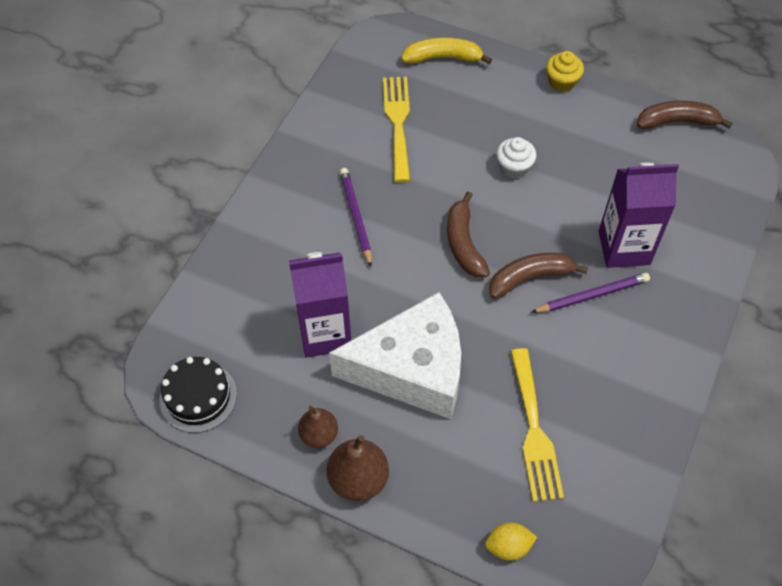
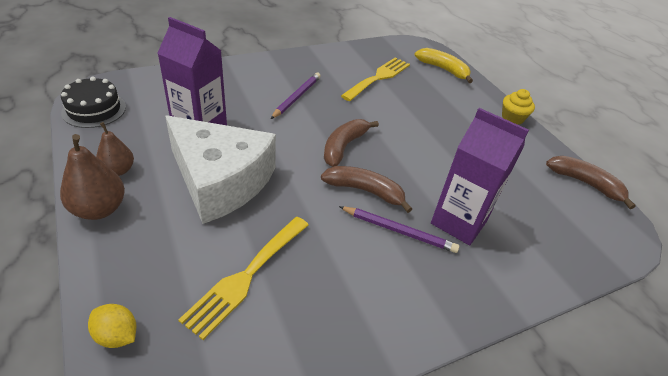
camera: 35 degrees right, 15 degrees down
(514, 167) = (427, 134): white cupcake -> none

